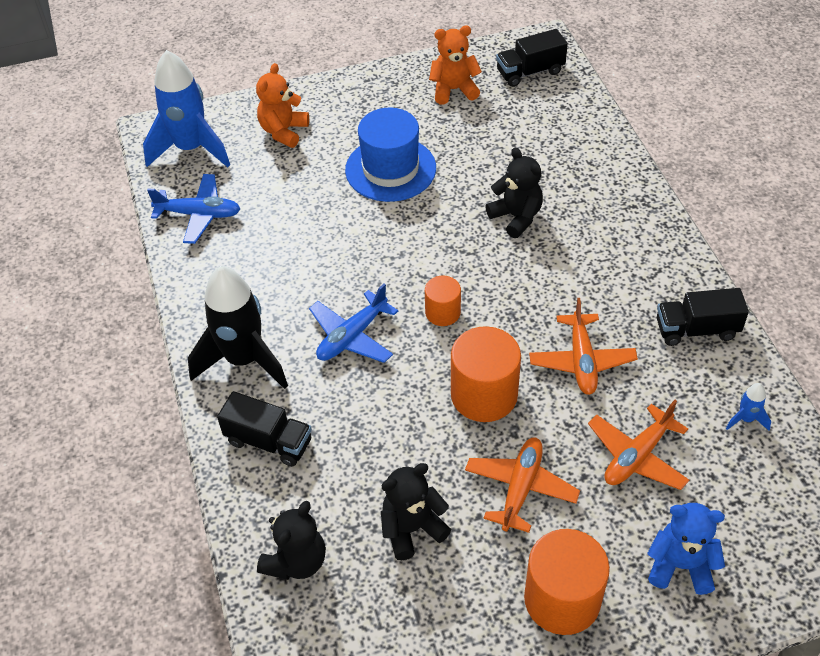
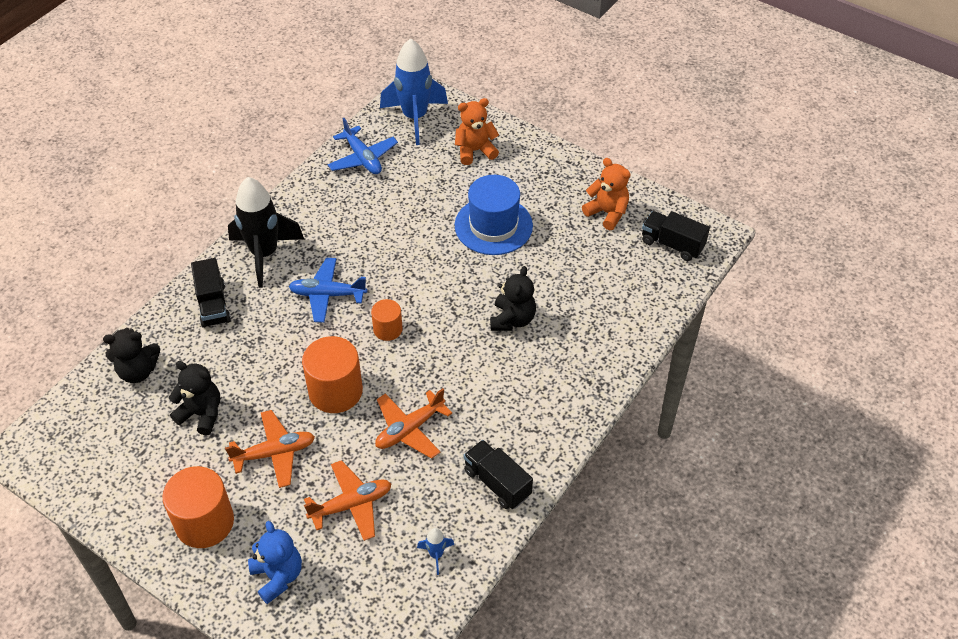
camera: 50 degrees right, 0 degrees up
(637, 456) = (351, 505): orange plane -> orange plane turned 150 degrees clockwise

